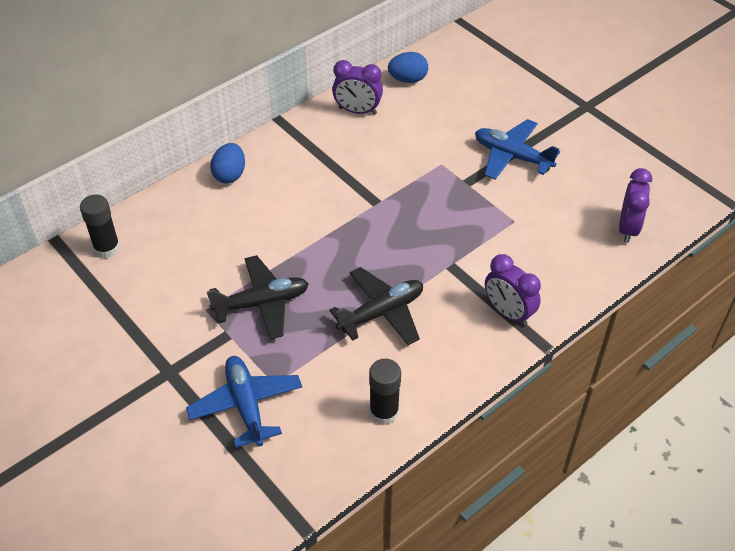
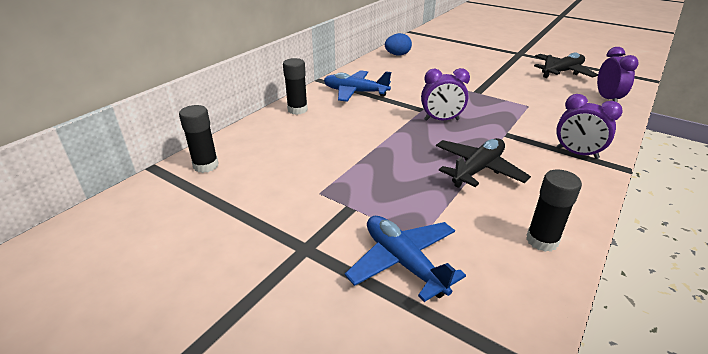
camera: 15 degrees left, 15 degrees down
(230, 175) = (297, 110): blue egg -> black glue stick
(262, 303) = (369, 180): black plane -> black plane (562, 72)
(357, 111) = (374, 70): purple clock -> purple clock (441, 120)
(512, 156) = (496, 77): blue plane -> blue plane (355, 92)

